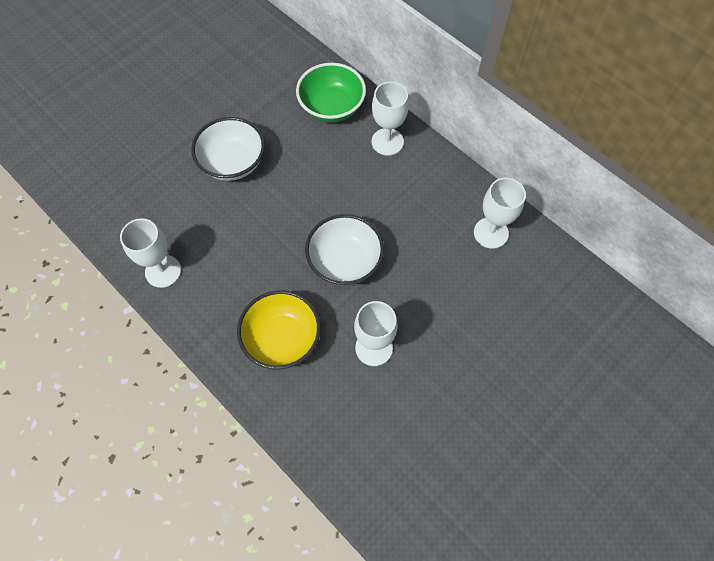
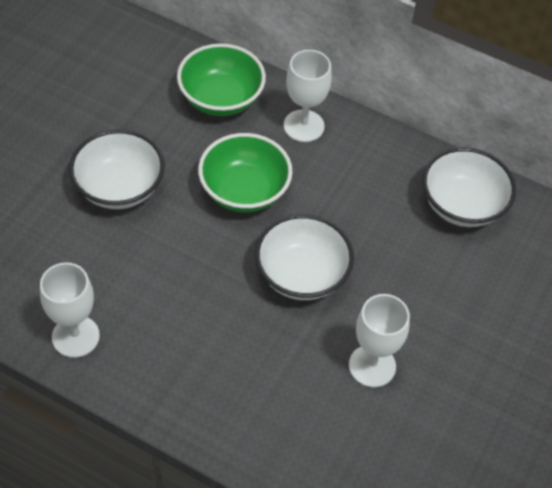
camera: 20 degrees left, 10 degrees down
(282, 339) = (257, 382): yellow bowl -> none
(324, 185) = (244, 191): none -> green bowl
(491, 233) = (462, 205): white goblet -> white bowl

